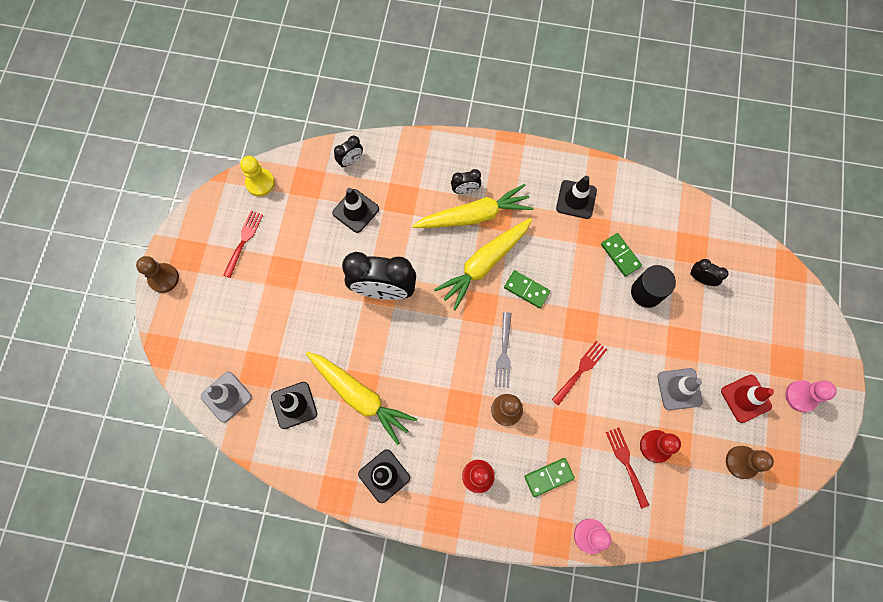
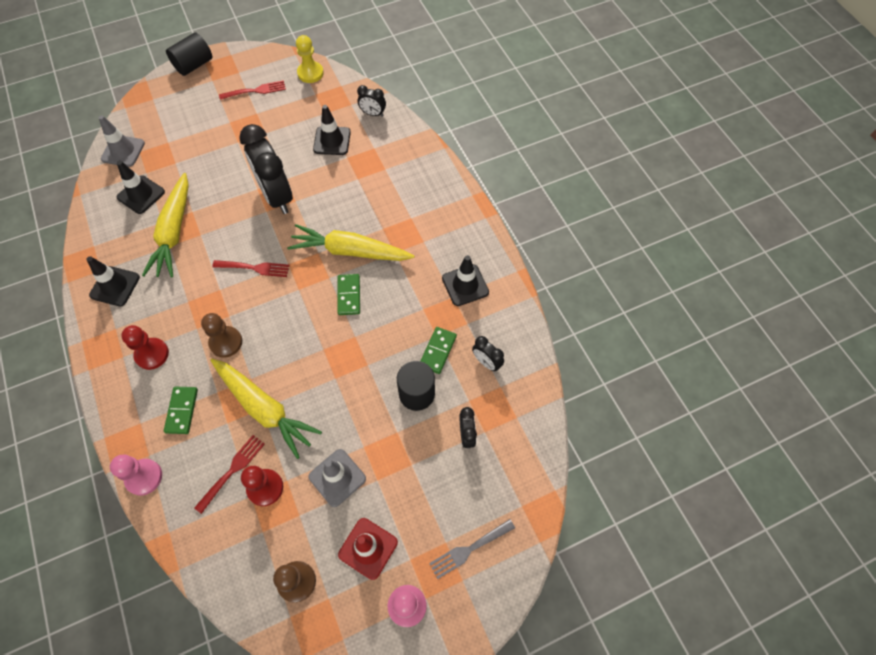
camera: 55 degrees right, 10 degrees down
(163, 278) = (194, 65): brown pawn -> black cylinder
(465, 190) = (408, 200): black clock -> black clock (486, 362)
(474, 215) = (389, 219): yellow carrot -> yellow carrot (264, 408)
(504, 353) = (277, 311): grey fork -> grey fork (469, 549)
(548, 477) = (182, 411): green domino -> green domino turned 60 degrees clockwise
(580, 370) = (300, 380): red fork -> red fork (255, 268)

